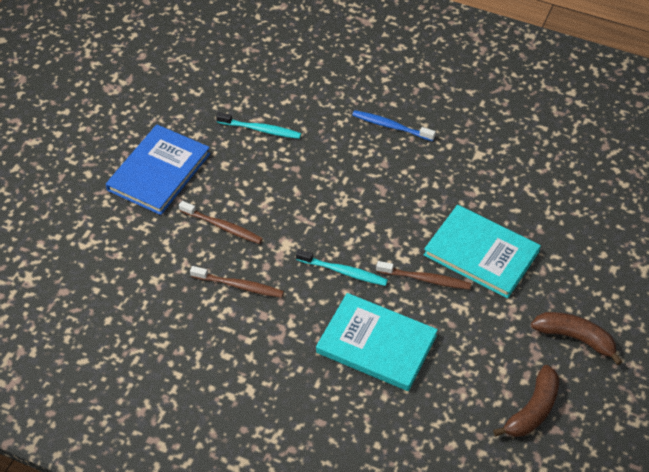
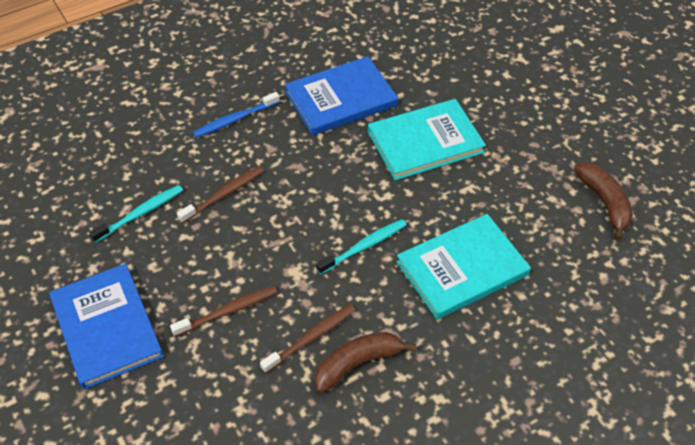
camera: 55 degrees left, 0 degrees up
(425, 279) = (420, 194): brown toothbrush -> brown toothbrush (223, 195)
(474, 175) = (341, 99): none -> blue book
(575, 338) = (555, 135): brown banana -> brown banana (357, 363)

